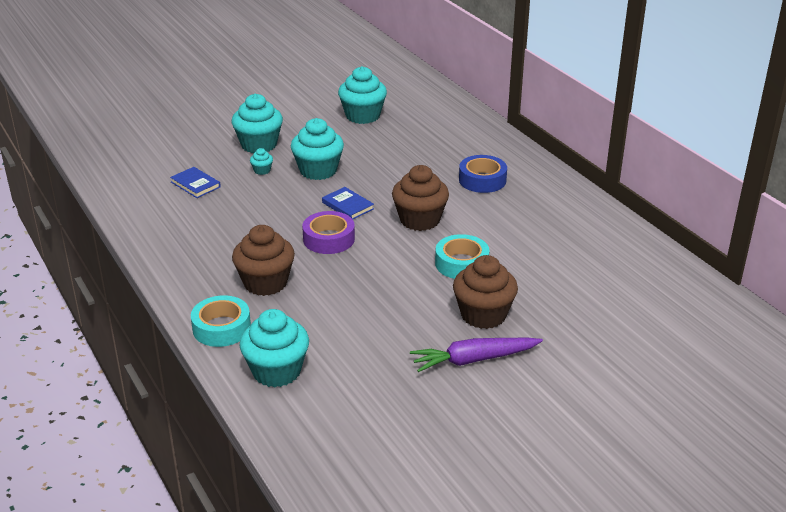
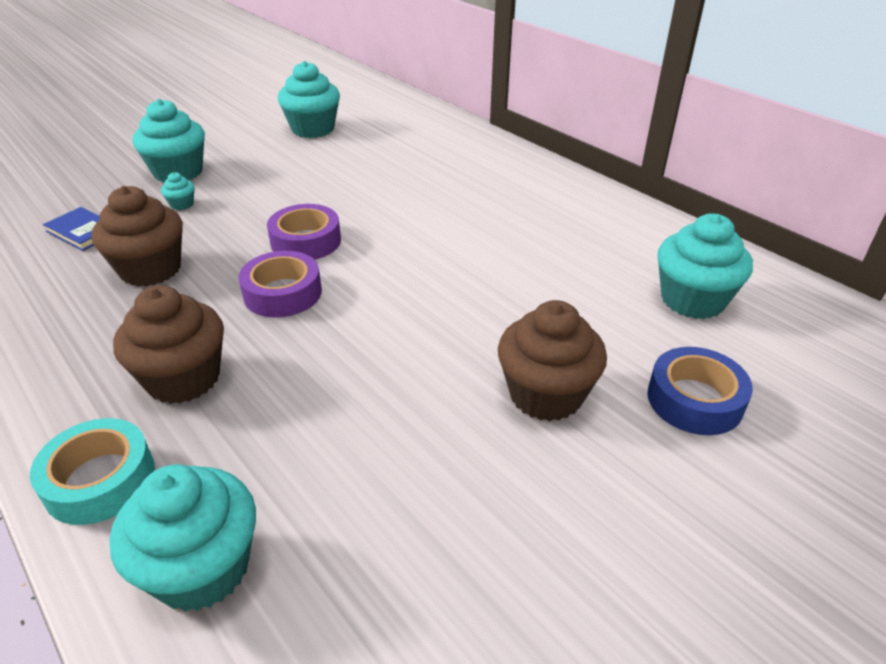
camera: 10 degrees left, 5 degrees up
(318, 170) = (260, 198): turquoise cupcake -> turquoise cupcake (692, 300)
(347, 206) = (306, 241): blue book -> purple tape
(420, 220) = (411, 251): brown cupcake -> brown cupcake (151, 269)
(461, 263) = (487, 311): turquoise tape -> none
(474, 360) = (558, 487): purple carrot -> none
(482, 180) = (481, 191): blue tape -> blue tape (694, 400)

